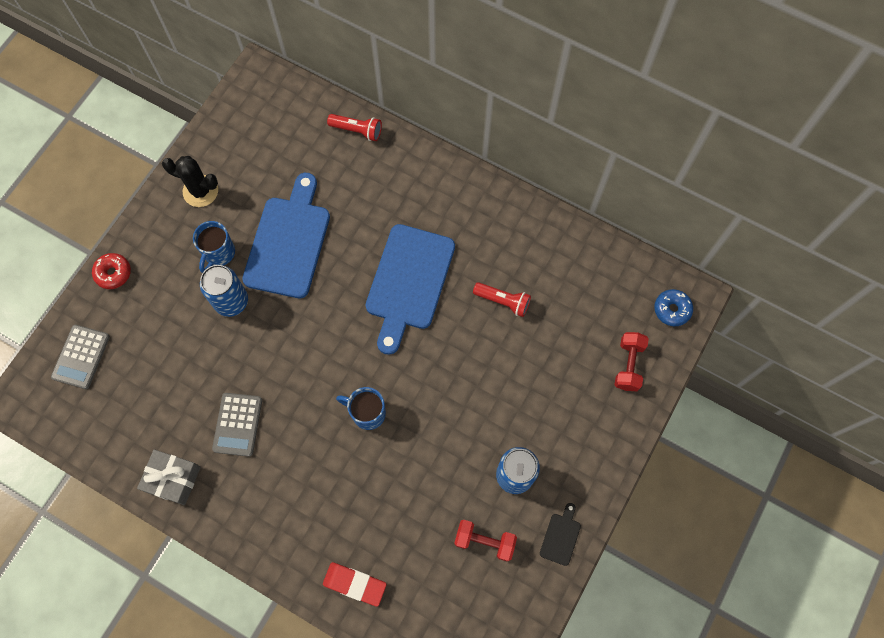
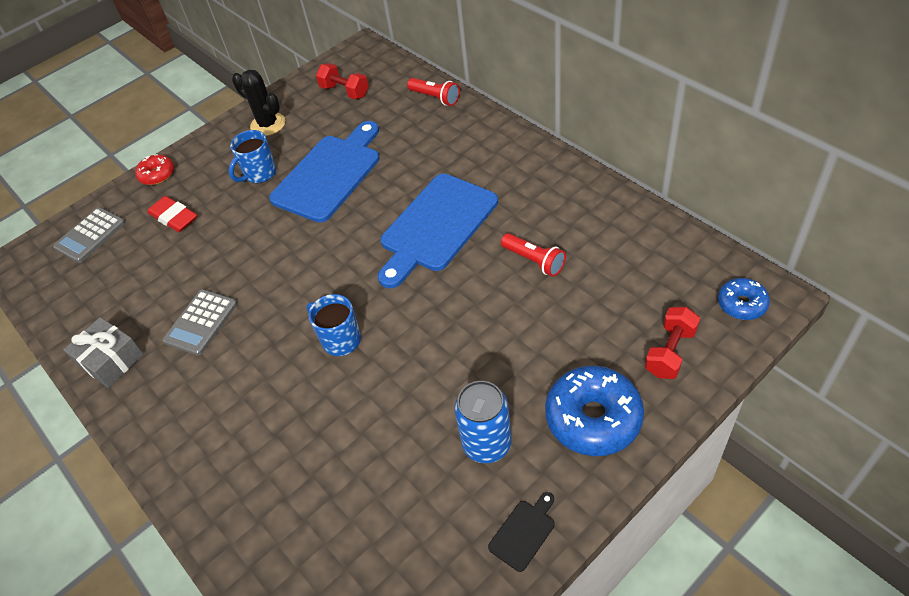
camera: 25 degrees right, 20 degrees down
(231, 301) = (251, 214): blue can -> none
(355, 584) = (245, 520): red eraser -> red eraser (174, 217)
(484, 541) = (422, 512): red dumbbell -> red dumbbell (345, 91)
(586, 435) = (593, 418): none -> blue donut

